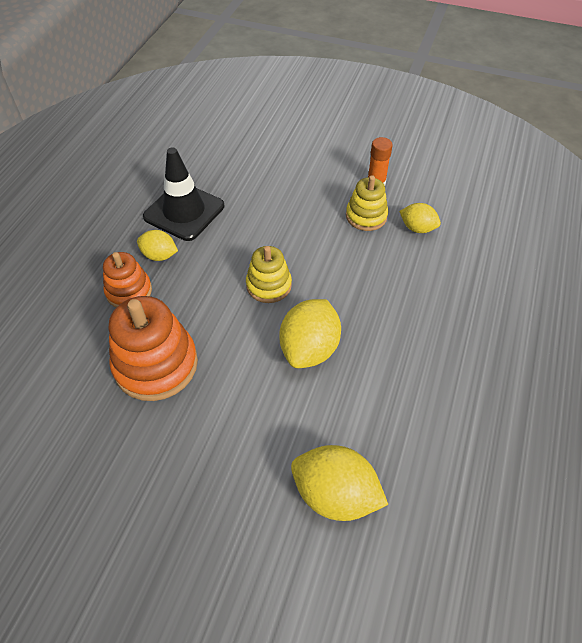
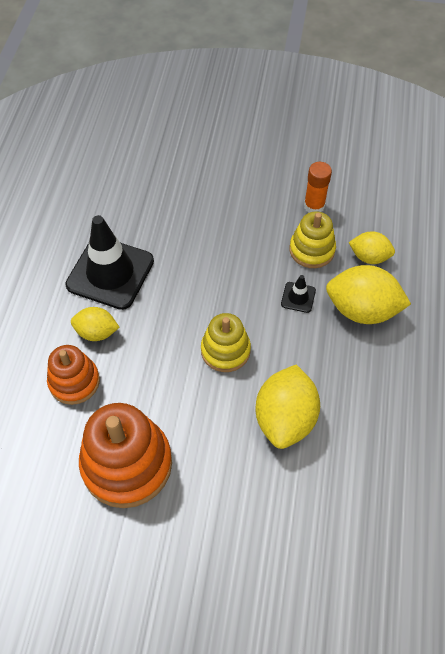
camera: 10 degrees left, 5 degrees up
(335, 494) = (345, 575): yellow lemon -> yellow lemon (362, 310)
(345, 252) = (298, 297): none -> black traffic cone

